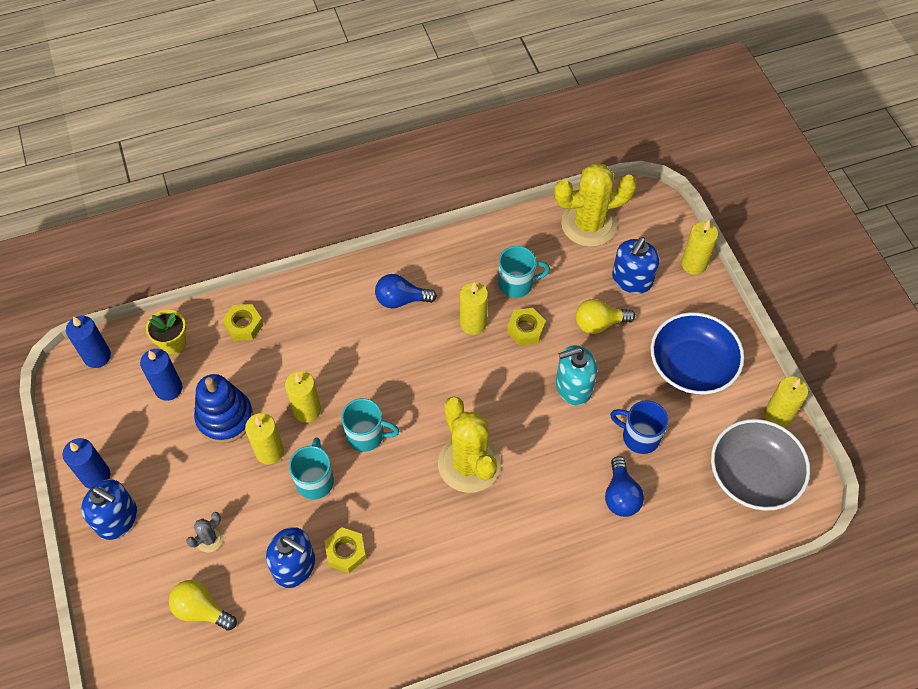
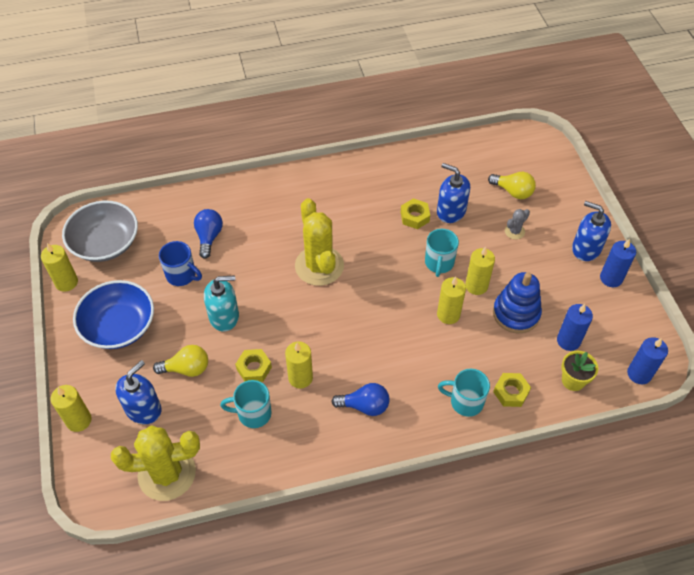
camera: 175 degrees left, 5 degrees down
(366, 435) = (399, 292): turquoise mug -> turquoise mug (465, 402)

